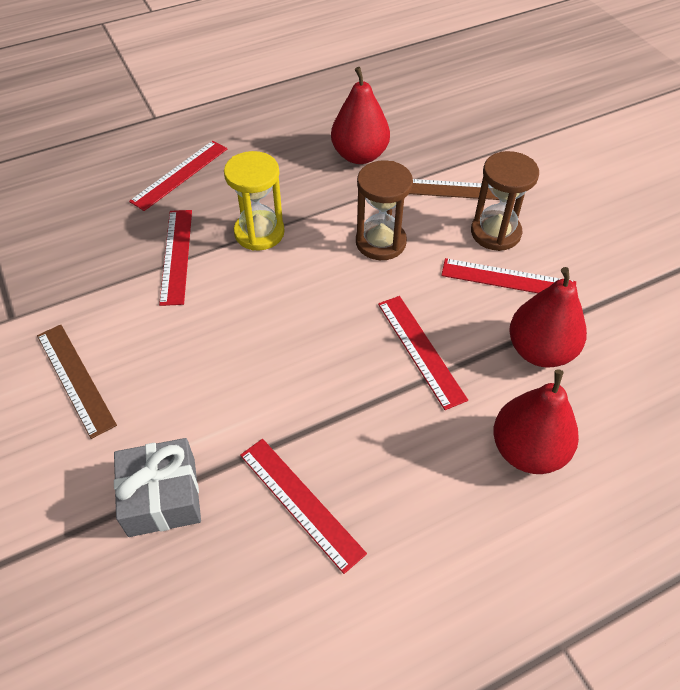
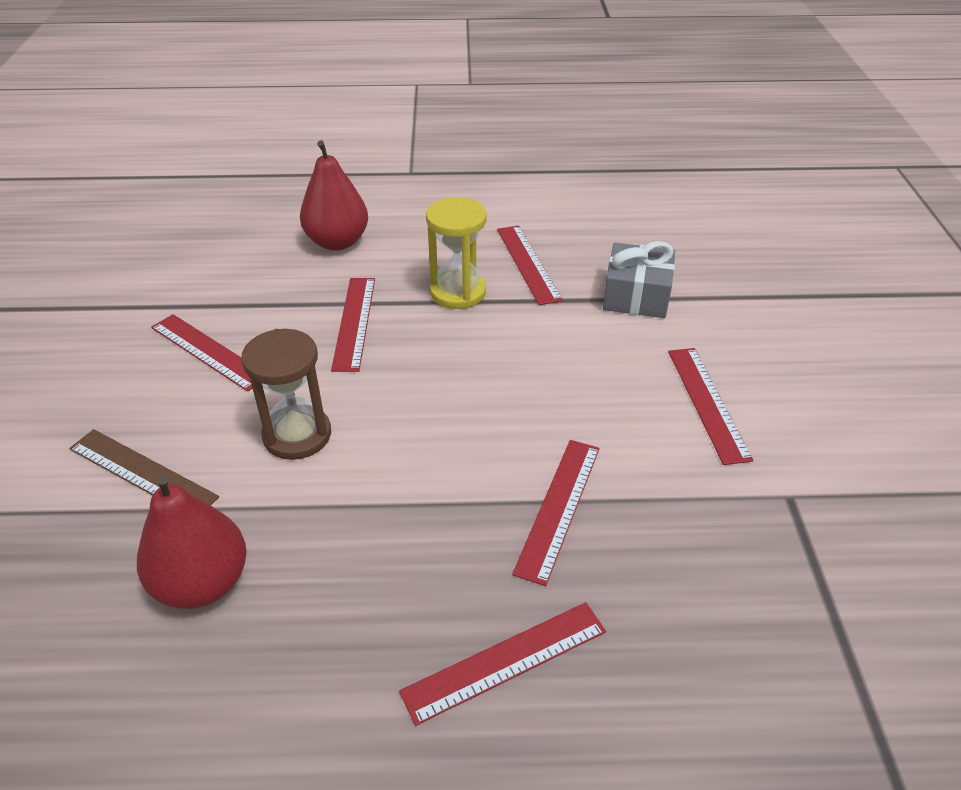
camera: 155 degrees left, 10 degrees down
(75, 379) = (707, 403): brown ruler -> red ruler
(259, 233) = (434, 502): yellow hourglass -> yellow hourglass (458, 292)
(495, 233) = (162, 400): brown hourglass -> none
(540, 351) = (253, 291): red pear -> none

